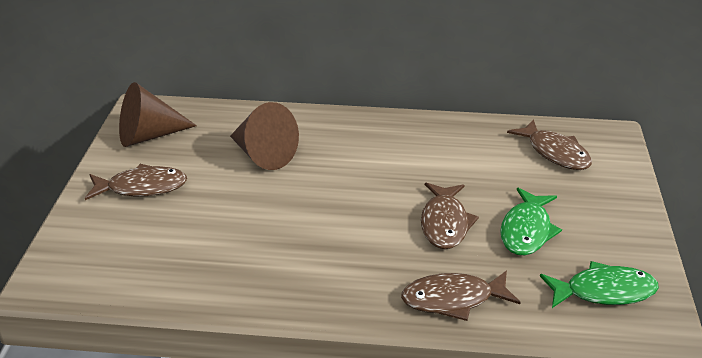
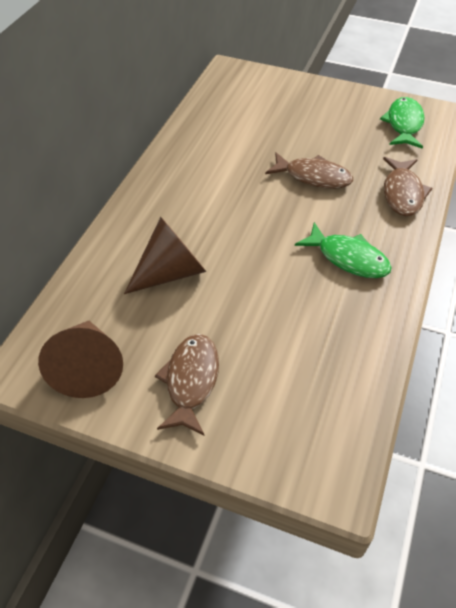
camera: 75 degrees left, 15 degrees up
(526, 230) = (332, 139): green fish -> green fish (348, 258)
(555, 153) = (242, 100): brown fish -> none

